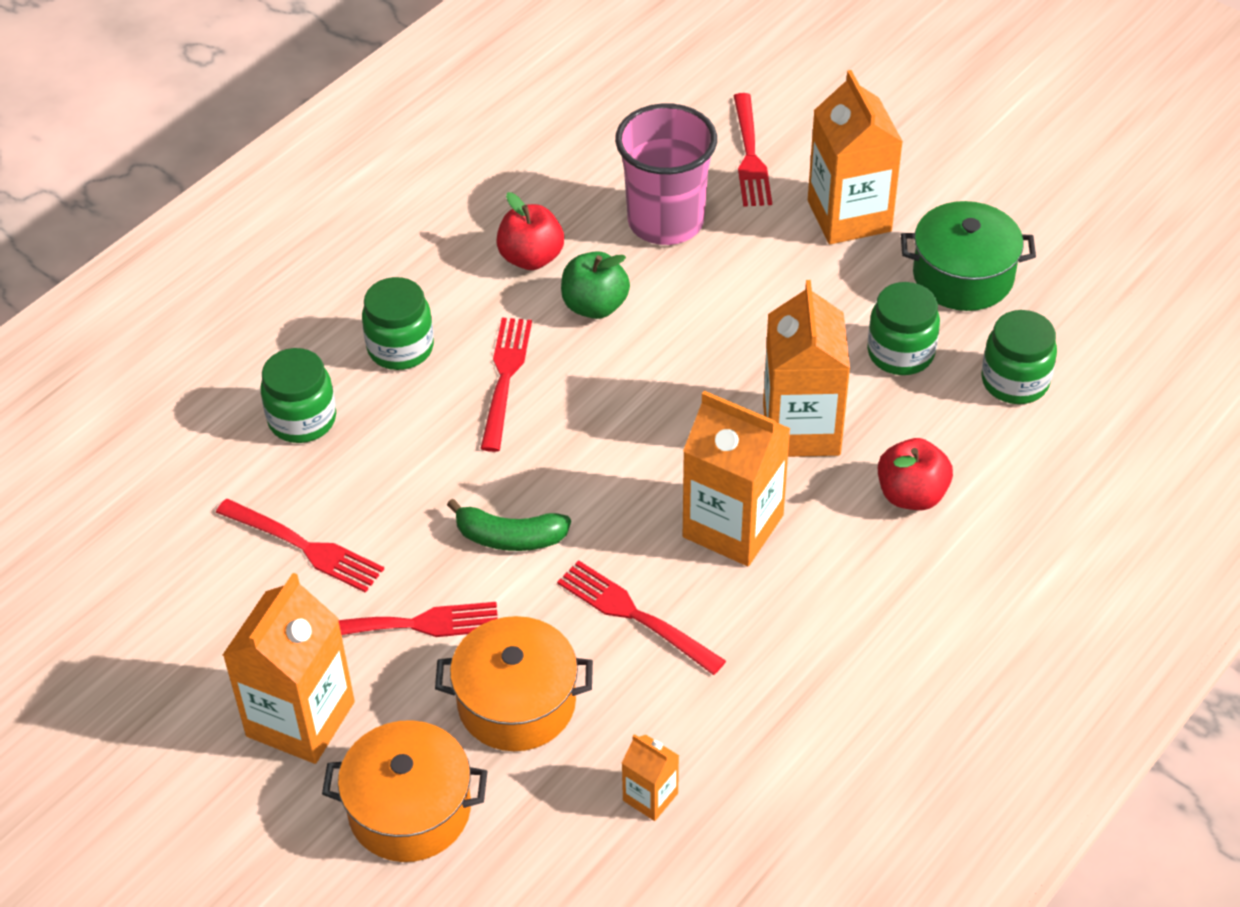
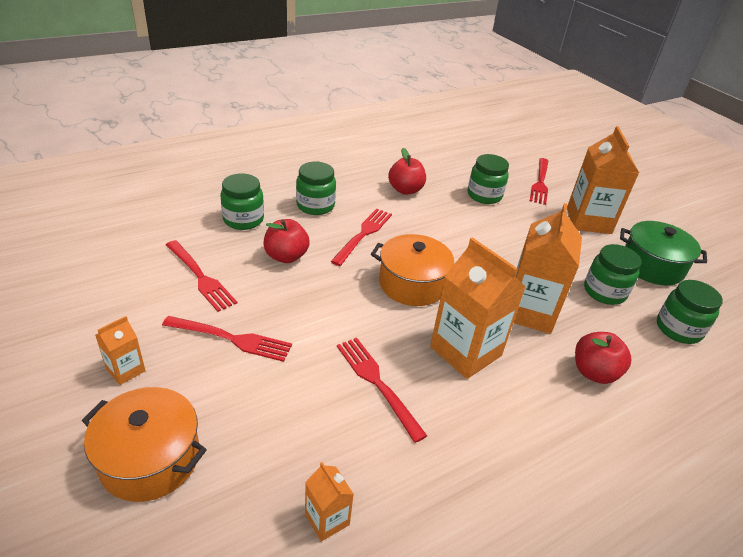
camera: 15 degrees right, 10 degrees down
(300, 719) = (126, 370): orange carton -> orange carton, size x0.48
(409, 464) = (286, 256): none -> red apple
(510, 537) = (321, 311): green banana -> none
(516, 703) = (268, 411): orange pot -> orange pot (412, 284)
(595, 306) = (429, 218): green apple -> none
(665, 221) = (484, 195): pink cup -> green jar

